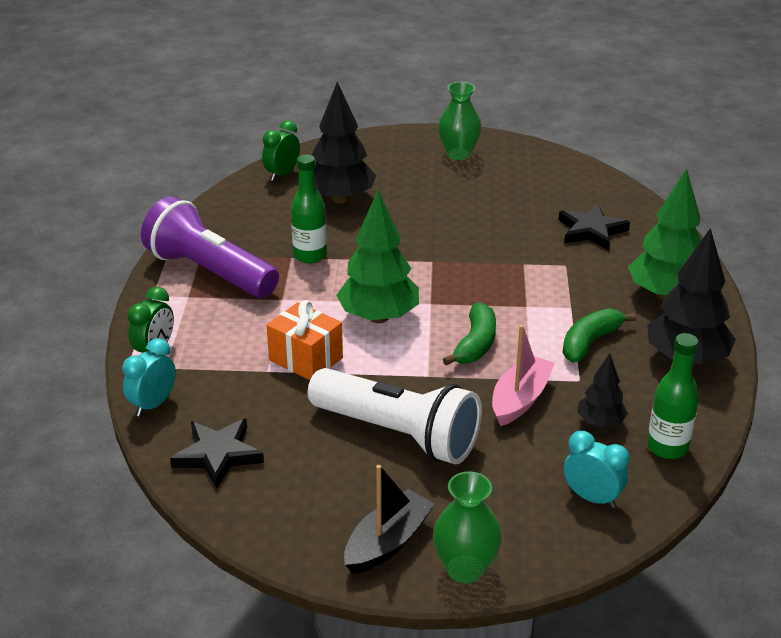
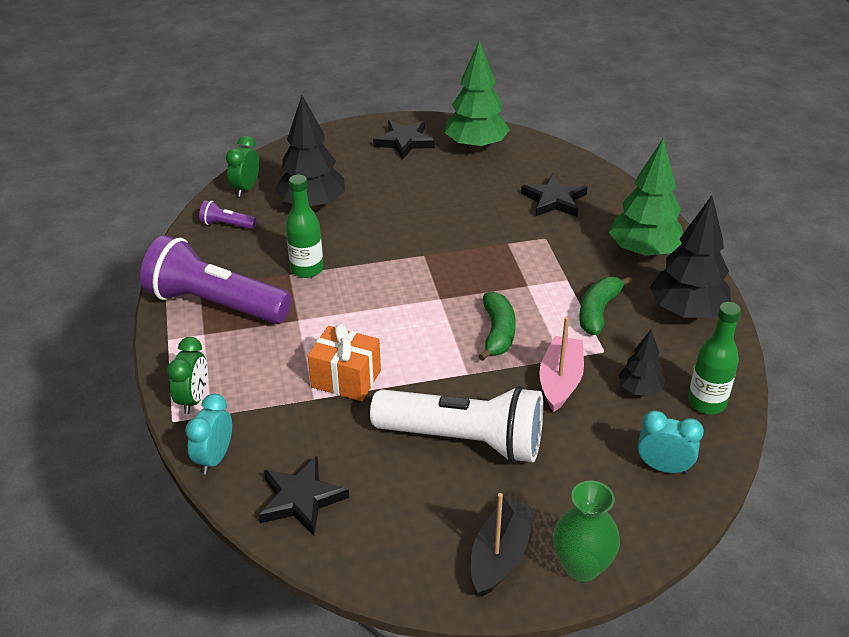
camera: 15 degrees left, 5 degrees up
(250, 204) = (227, 225): none -> purple flashlight
(379, 317) = (398, 322): green tree -> green tree (476, 146)
(458, 154) = (404, 142): green vase -> black star

